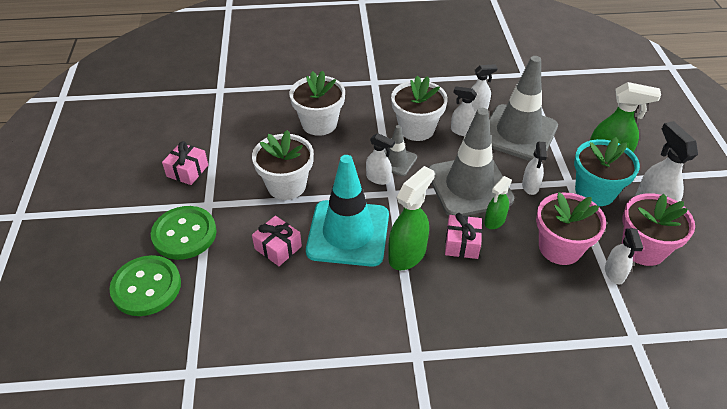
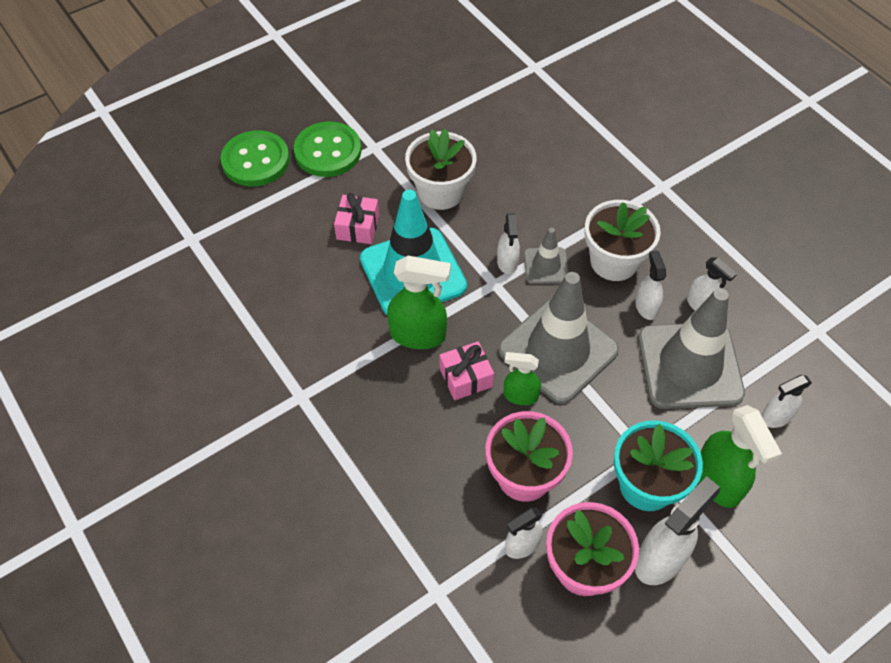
camera: 60 degrees right, 10 degrees up
(187, 171) = (404, 108): pink gift -> none
(319, 123) = (551, 172): white flower pot -> none
(530, 186) = (603, 412): white spray bottle -> white spray bottle (775, 417)

